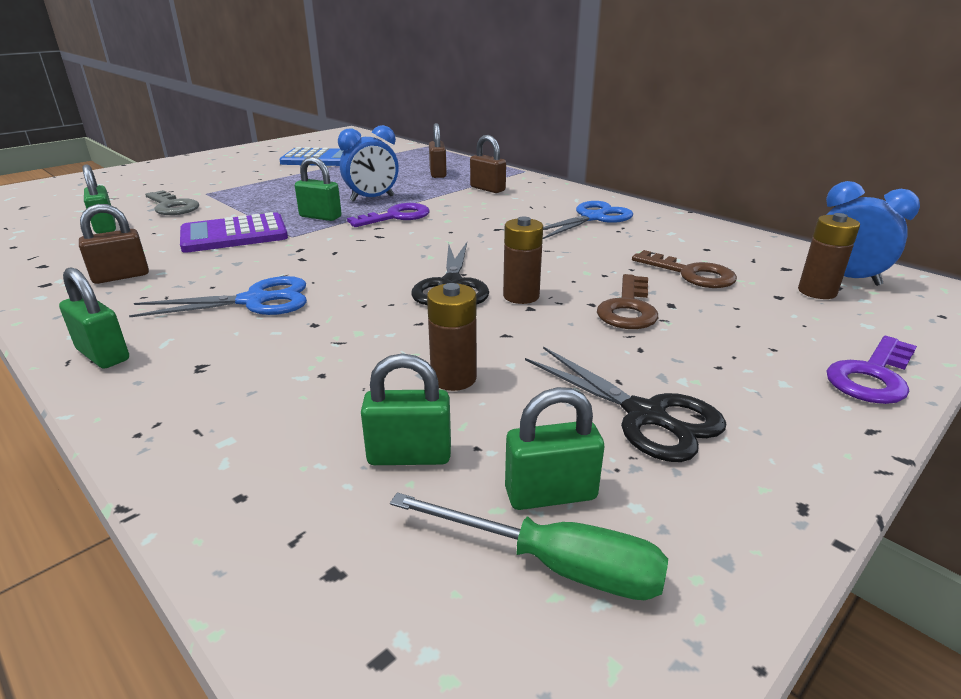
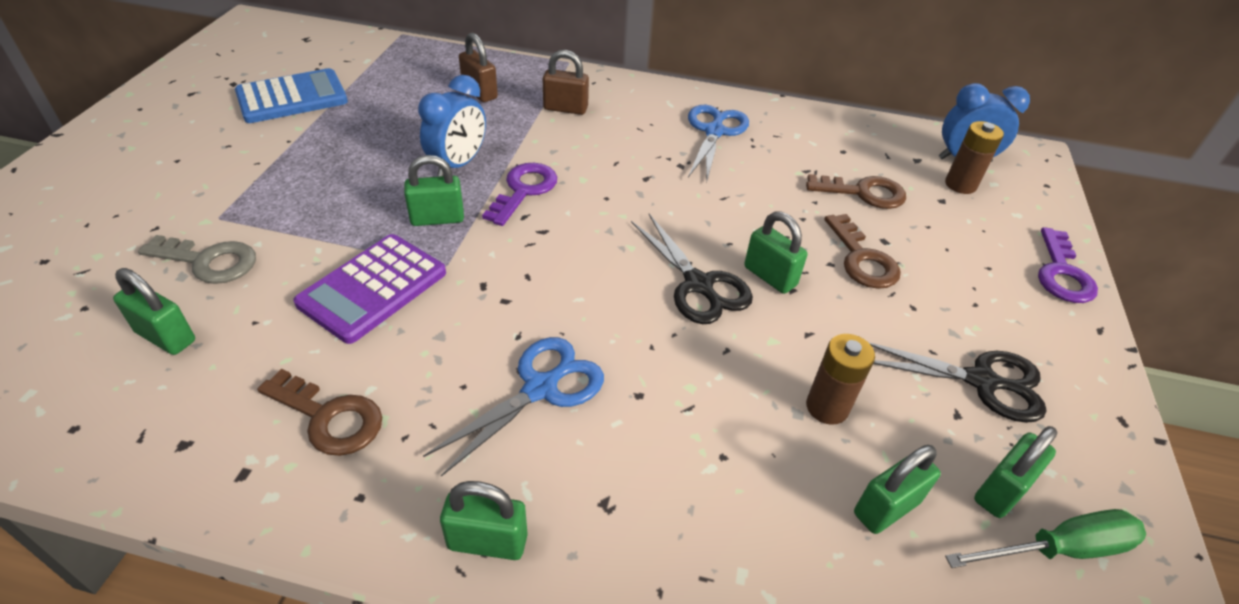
camera: 35 degrees left, 15 degrees up
(121, 276) = (329, 417): brown padlock -> brown key
(521, 296) = (770, 276): brown battery -> green padlock

